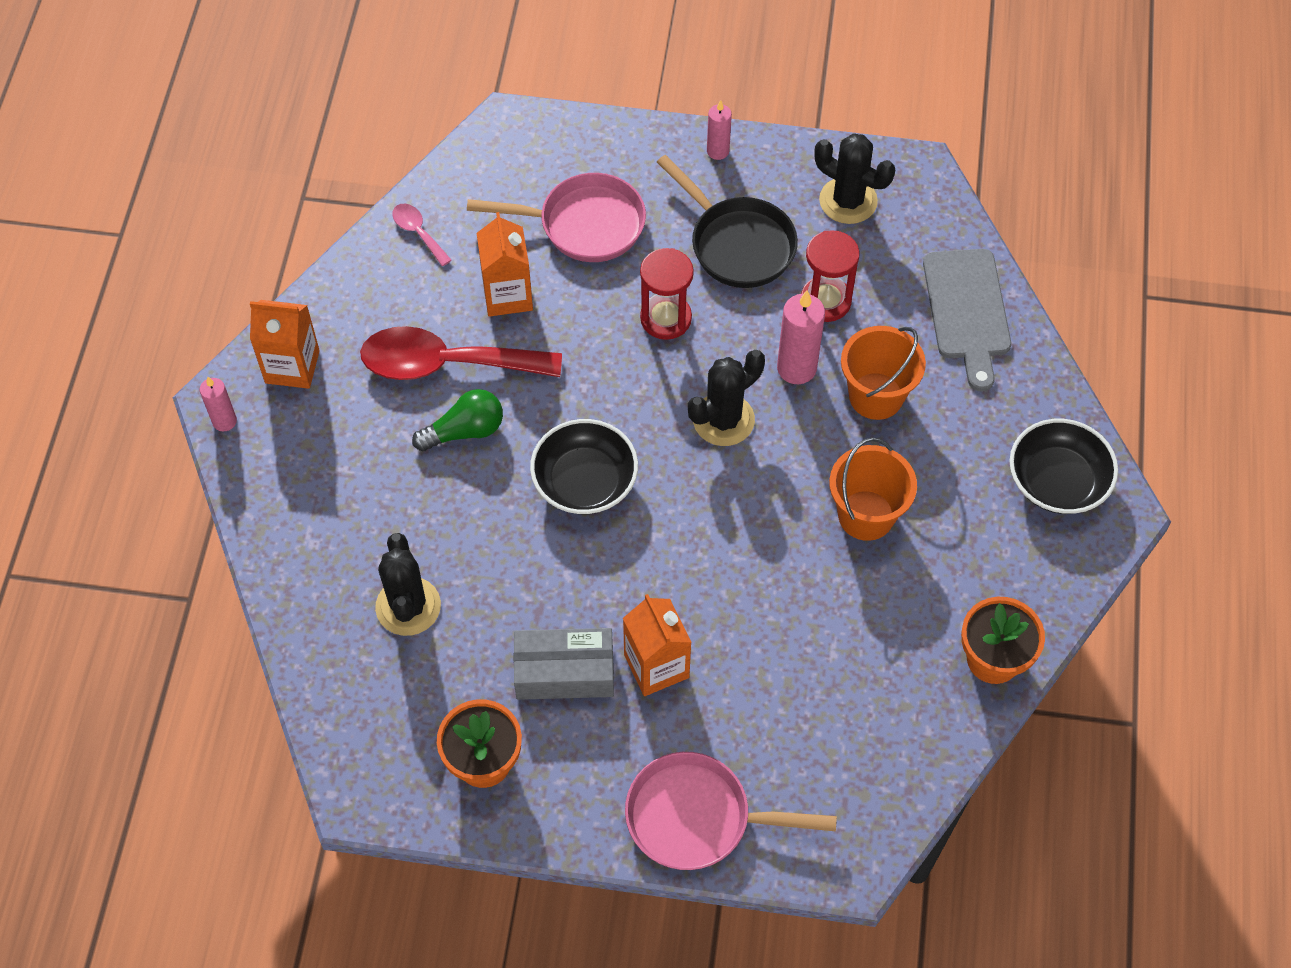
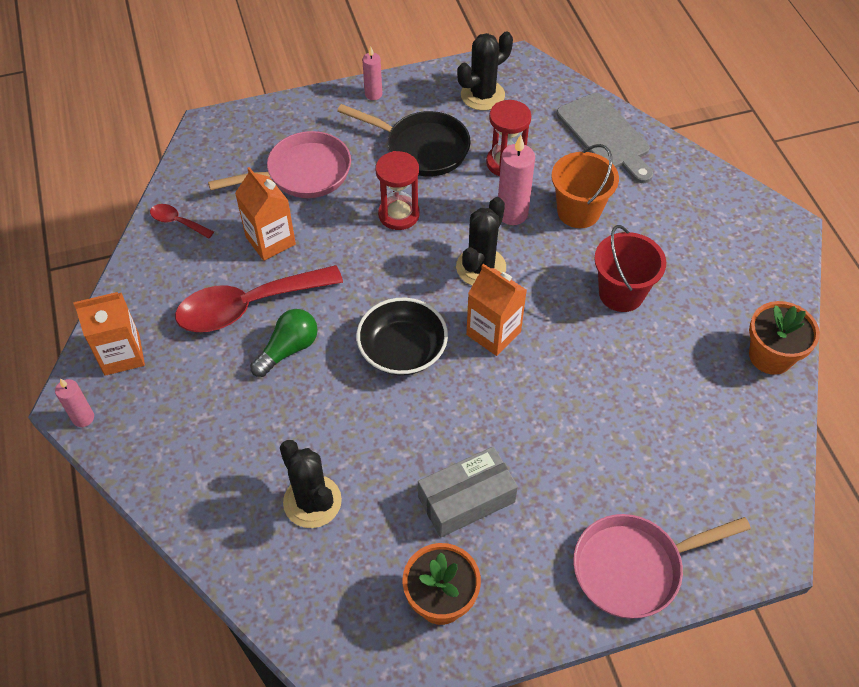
camera: 25 degrees left, 5 degrees down
(418, 233) = (177, 222): pink spoon -> red spoon
(656, 666) = (534, 464): orange carton -> orange carton (493, 333)
(848, 201) = (482, 95): black cactus -> black cactus turned 45 degrees counterclockwise
(866, 515) = (621, 293): orange bucket -> red bucket
(1057, 481) = (734, 220): black bowl -> none

